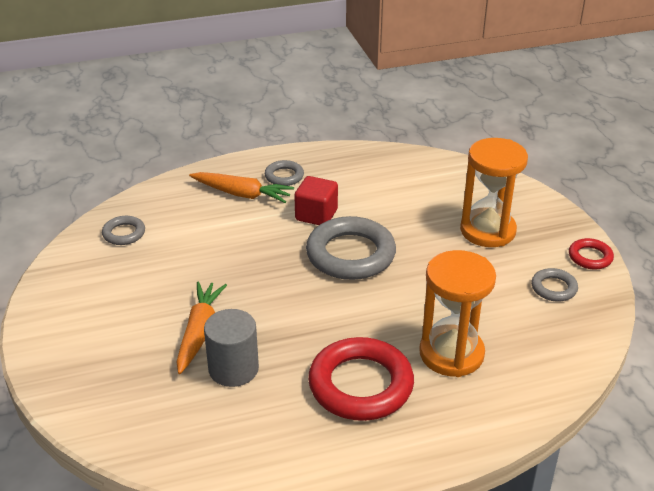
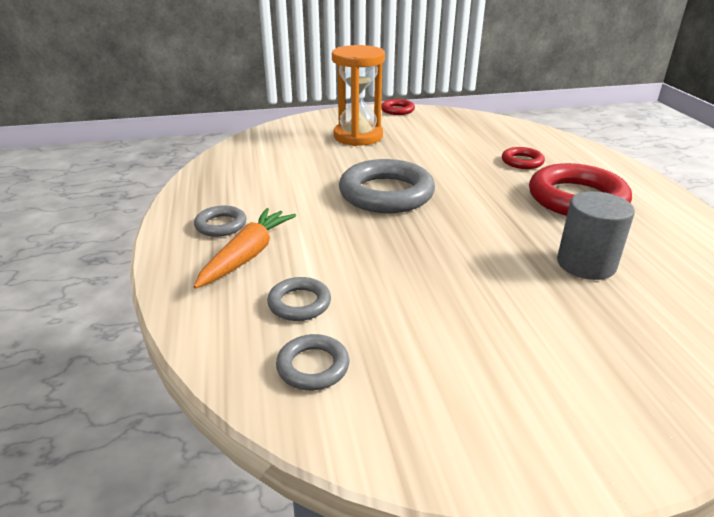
camera: 85 degrees left, 5 degrees down
(199, 332) = (532, 287): orange carrot -> none
(316, 215) = (311, 208): red cube -> none
(451, 354) = (522, 161): orange hourglass -> red ring
(553, 288) = (435, 123): grey ring -> grey ring (299, 303)

